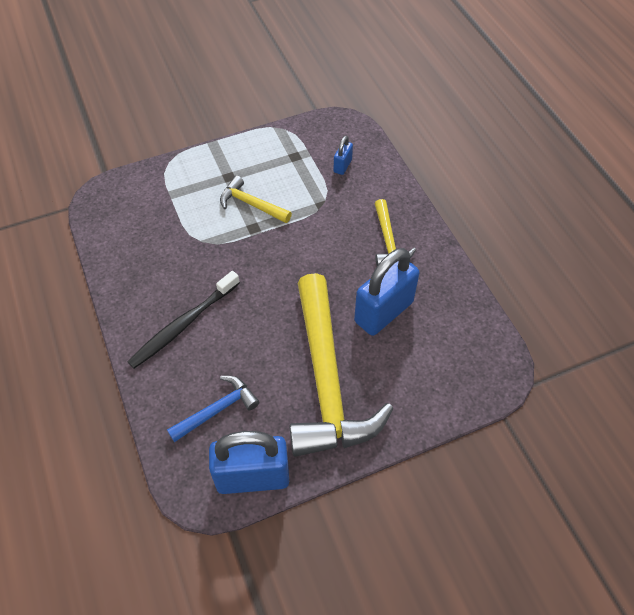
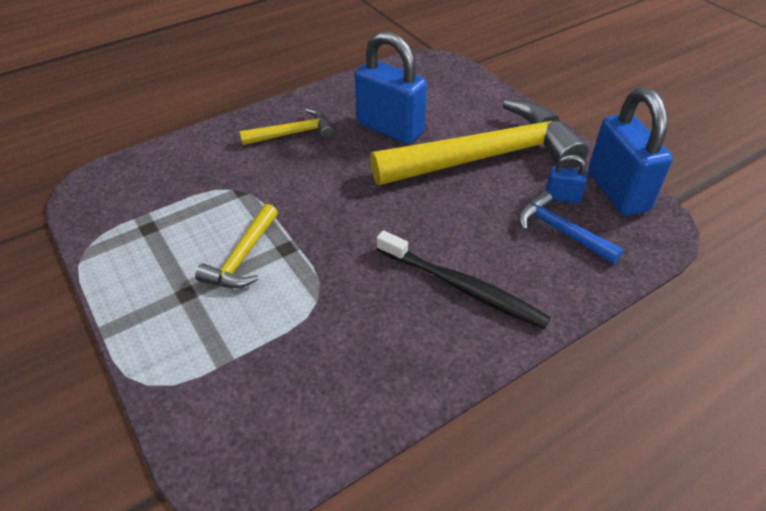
camera: 100 degrees left, 10 degrees down
(342, 166) = (171, 180): blue padlock -> blue padlock (562, 197)

